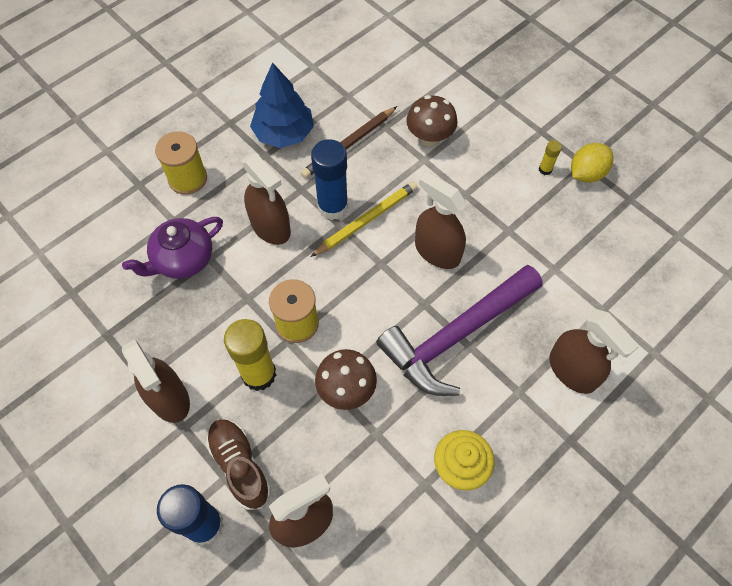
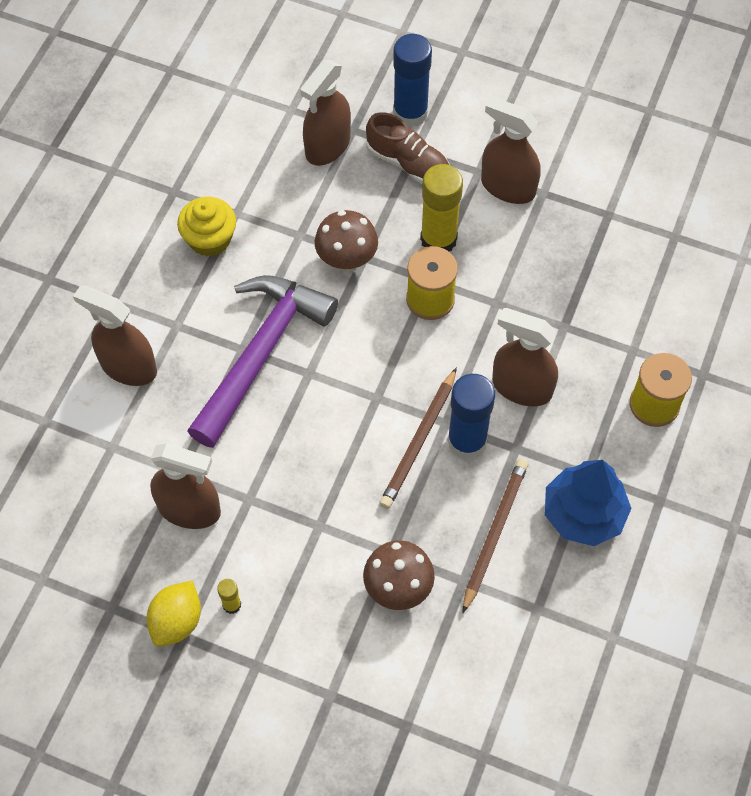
camera: 155 degrees right, 0 degrees up
(183, 259) = (590, 313): purple teapot -> none
(366, 220) = (419, 441): yellow pencil -> brown pencil
(437, 251) = (321, 437): brown spray bottle -> brown spray bottle (189, 509)

